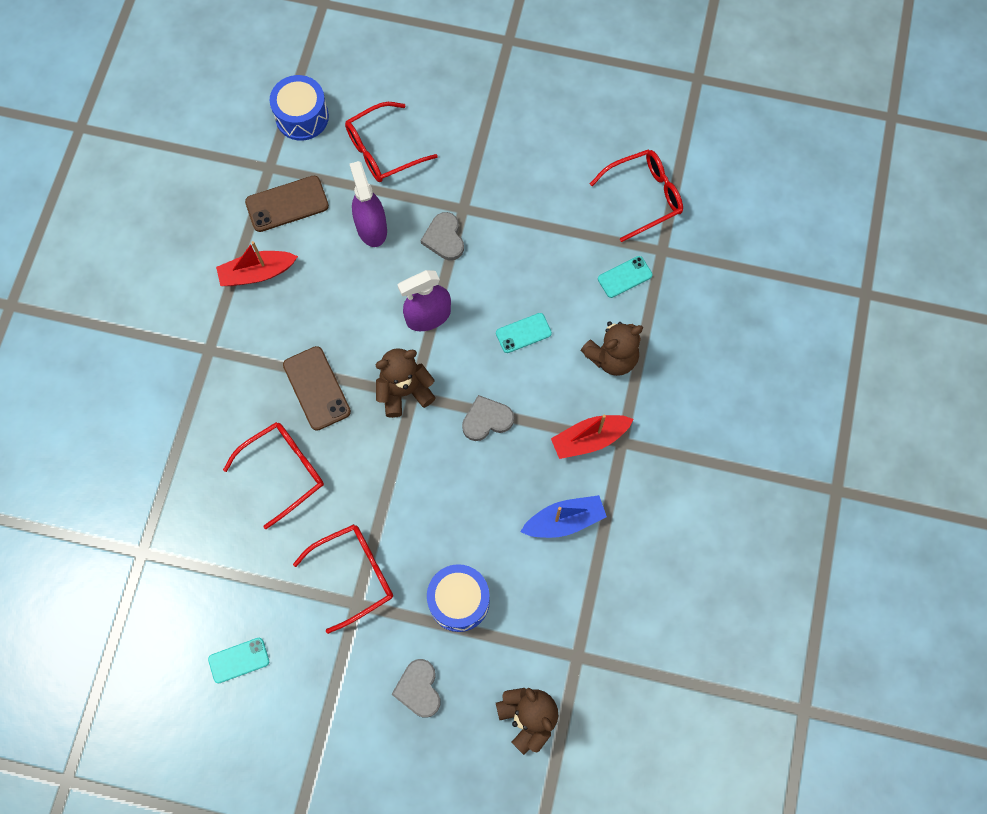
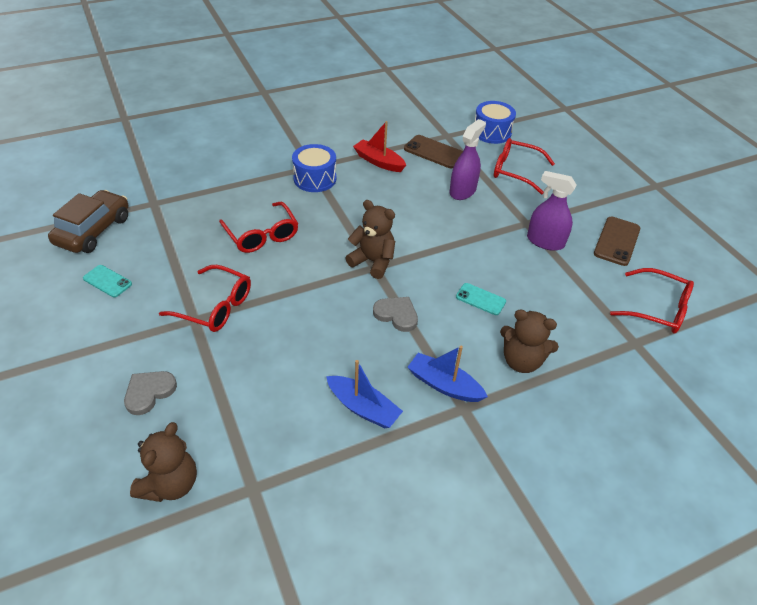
camera: 50 degrees right, 25 degrees down
(142, 638) = (93, 230): none -> brown car
(284, 471) = (262, 235): red glasses -> red glasses turned 45 degrees clockwise
(317, 388) = (332, 221): brown phone -> brown phone (617, 241)
(428, 316) = (436, 245): purple spray bottle -> purple spray bottle (545, 241)
(444, 238) = (496, 225): grey heart -> none
(459, 601) = (241, 377): blue drum -> blue drum (315, 179)
(589, 439) = (444, 385): red boat -> blue boat
(624, 277) = (588, 332): turquoise phone -> none

